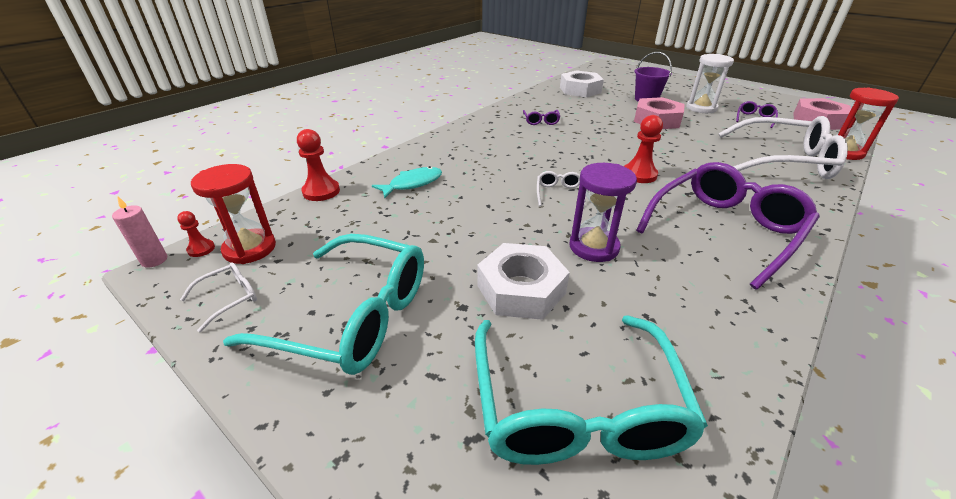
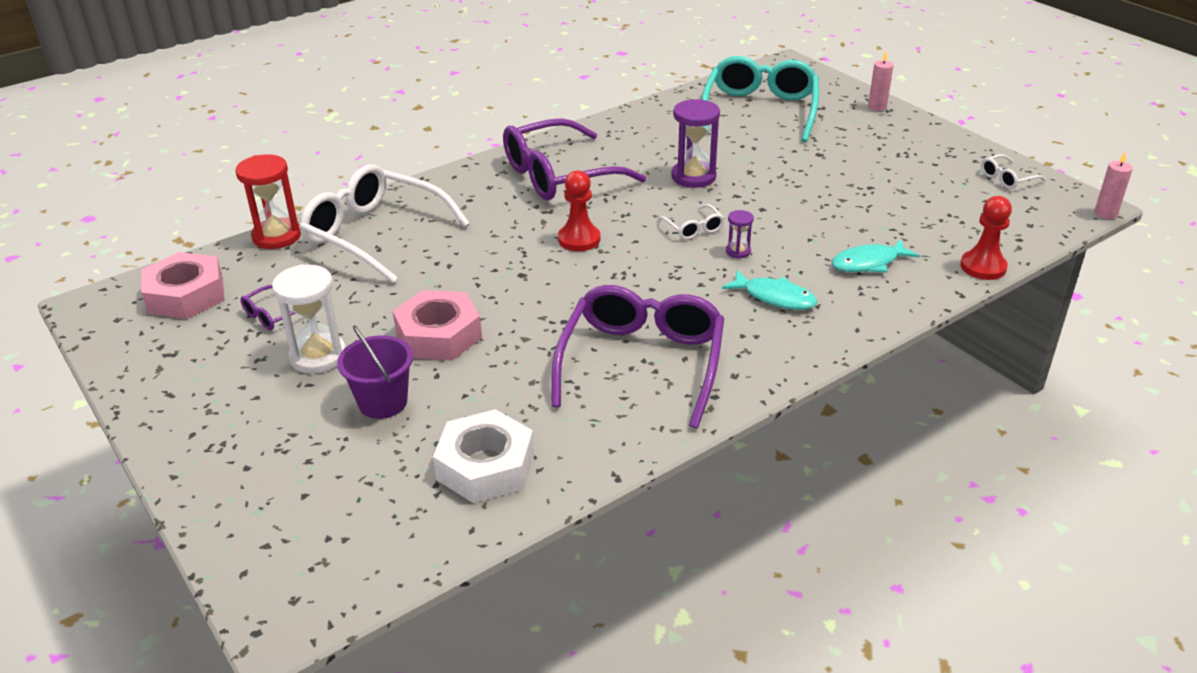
camera: 165 degrees left, 0 degrees up
(201, 249) = (1069, 218): red pawn -> none
(250, 248) = (1020, 213): red hourglass -> none
(352, 316) = (902, 158): turquoise glasses -> none
(362, 467) = (877, 107): none -> pink candle
(478, 155) = (775, 297): none -> turquoise fish
(515, 180) = (738, 251): none -> purple hourglass
(521, 289) = (771, 158): white nut -> none
(541, 121) = (642, 363): purple glasses -> purple glasses, size x2.40
(559, 193) = (693, 228): white glasses -> white glasses turned 45 degrees counterclockwise

